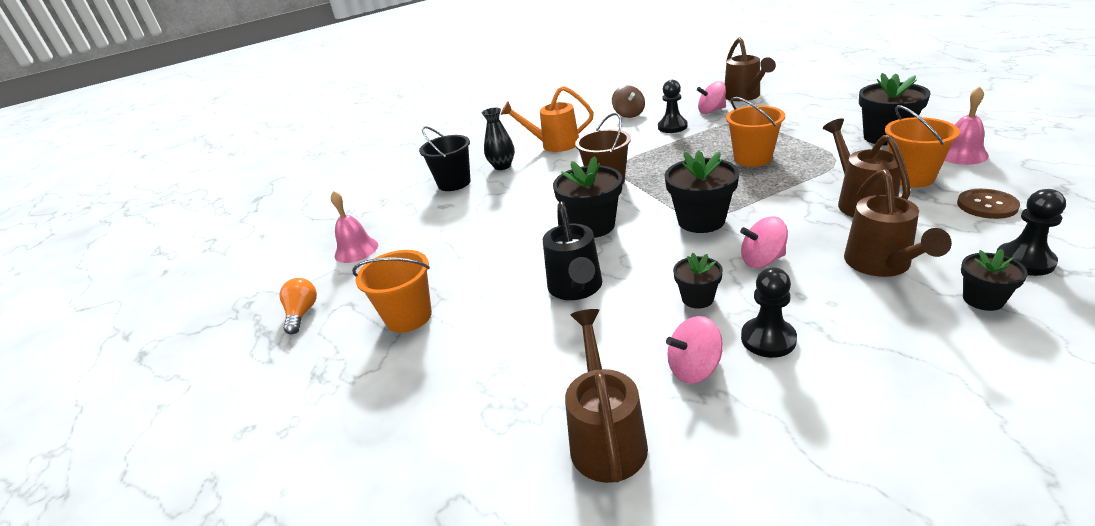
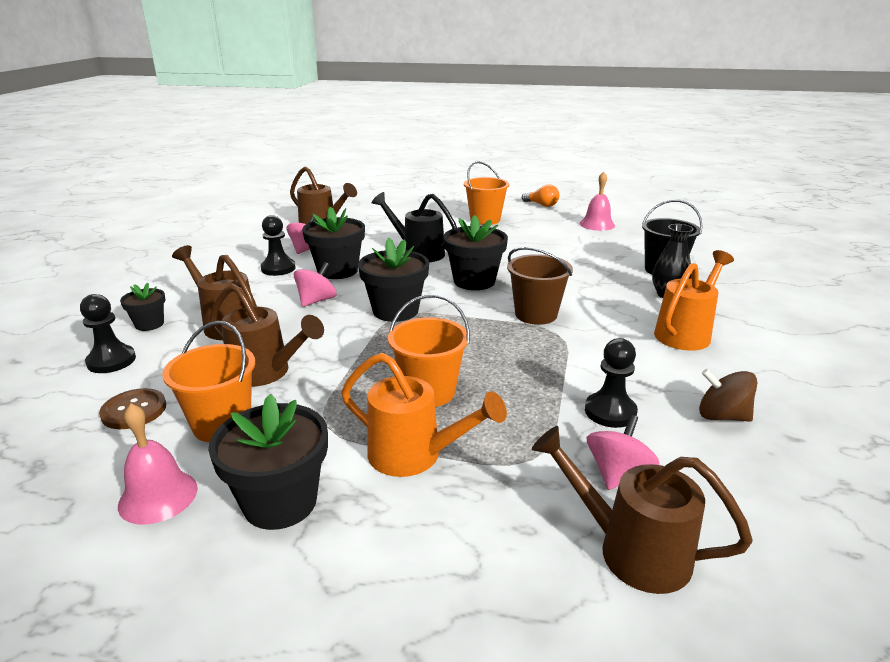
camera: 125 degrees right, 5 degrees down
(697, 298) = (337, 271): black flower pot -> black flower pot, size x1.77
(797, 136) = (414, 456): none -> orange watering can

